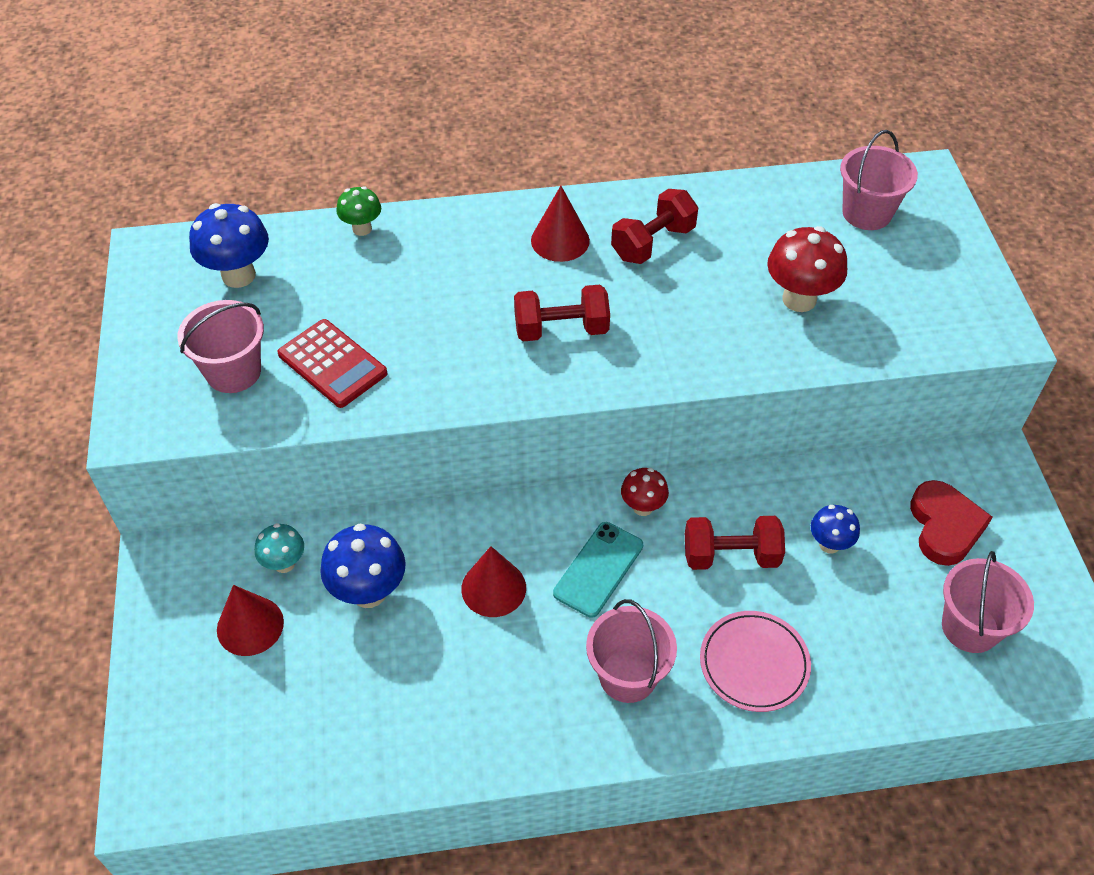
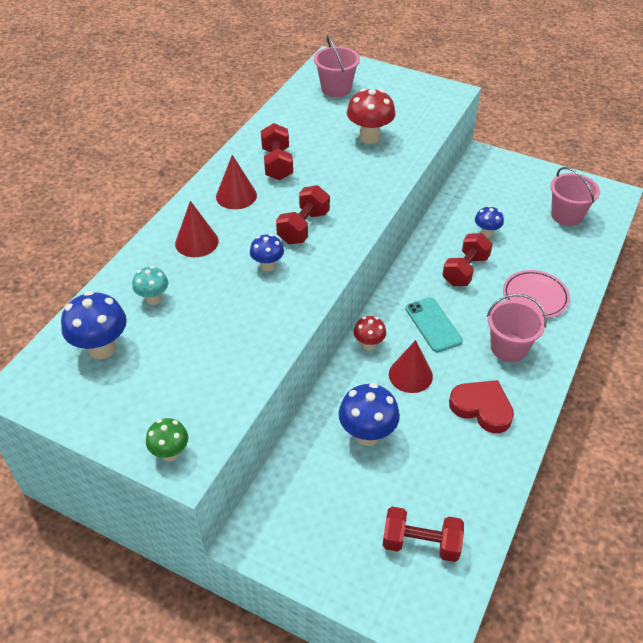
camera: 55 degrees left, 5 degrees down
(233, 372) = (187, 388): pink bucket -> none
(250, 625) = (344, 509): red cone -> red cone (196, 242)
(250, 727) = (421, 543): none -> red dumbbell
(284, 563) = (311, 468): turquoise mushroom -> turquoise mushroom (153, 299)
(332, 364) = (230, 335): red calculator -> none
(362, 229) = (130, 271): green mushroom -> green mushroom (170, 453)
(467, 334) = (267, 266): none -> blue mushroom
(642, 507) = (407, 286): red mushroom -> red mushroom (369, 344)
(944, 526) = (506, 192): red heart -> red heart (482, 408)

